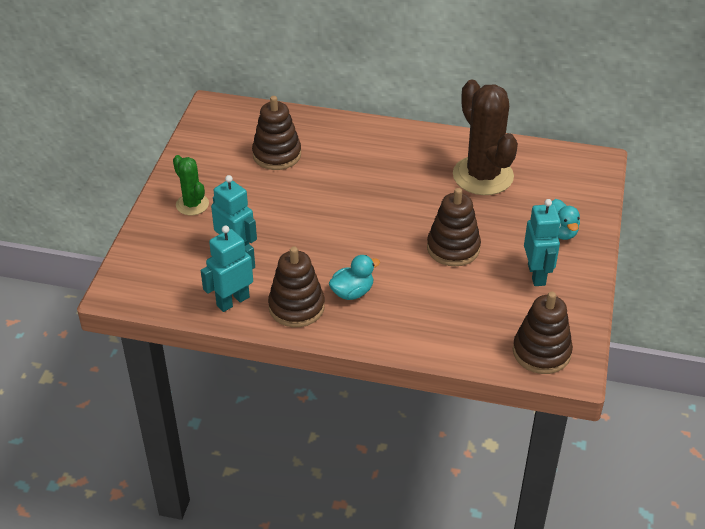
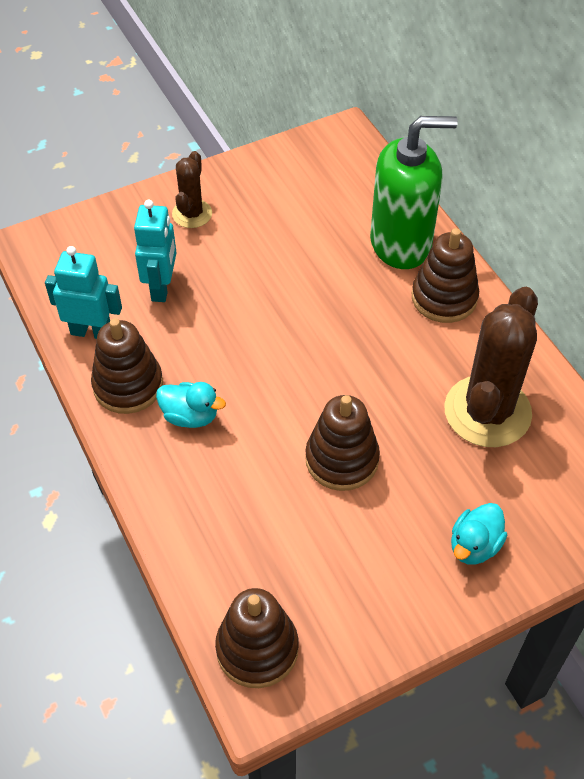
camera: 50 degrees right, 10 degrees up
(192, 204) = (192, 214): green cactus -> brown cactus
(277, 155) = (328, 224): brown stacking toy -> brown stacking toy (444, 298)
(329, 136) = (401, 243): none -> green soap dispenser
(537, 275) = (378, 566): turquoise robot -> none

